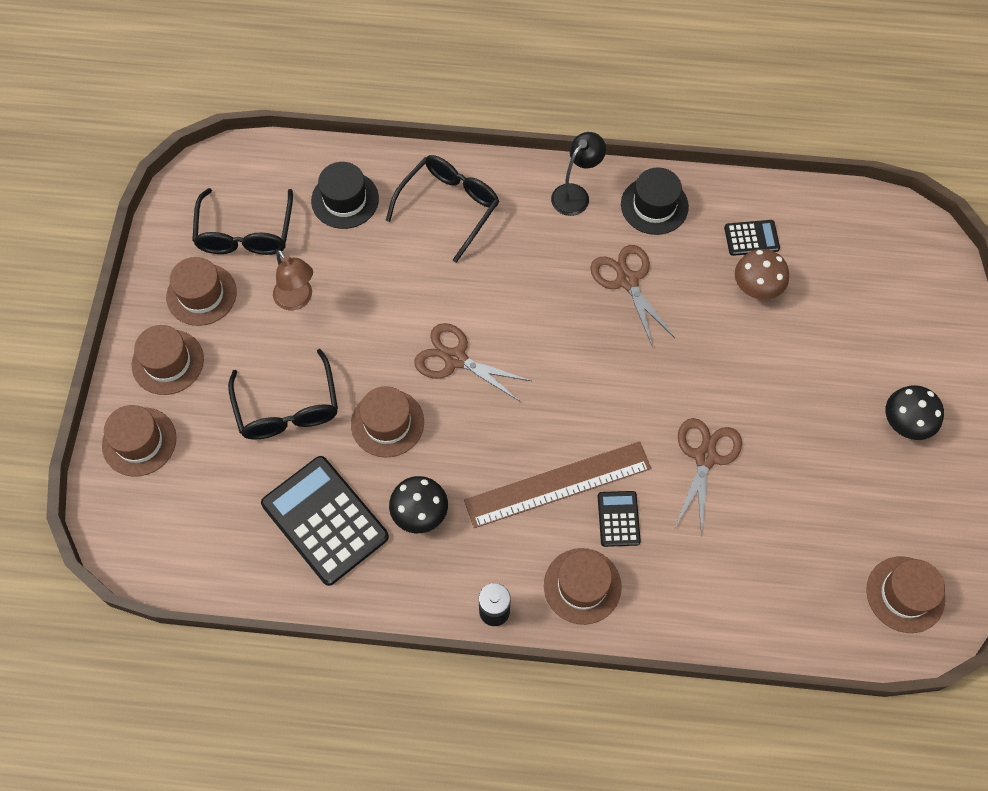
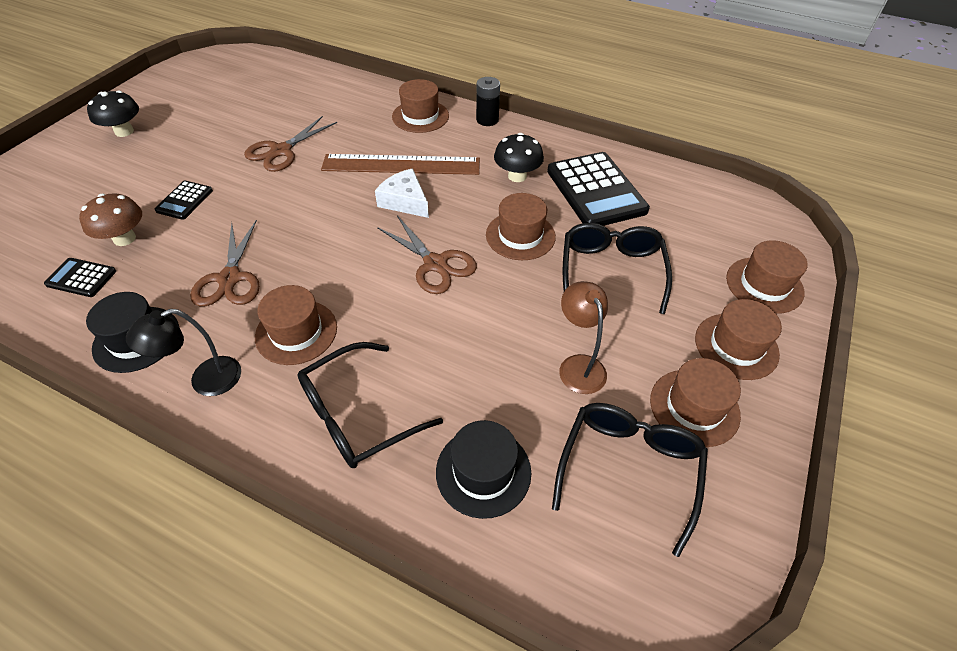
camera: 160 degrees left, 15 degrees down
(524, 428) = (405, 201): none -> white cheese
(618, 519) = (371, 138): black calculator -> black calculator (184, 200)
(905, 594) = (225, 69): brown hat -> brown hat (296, 332)

